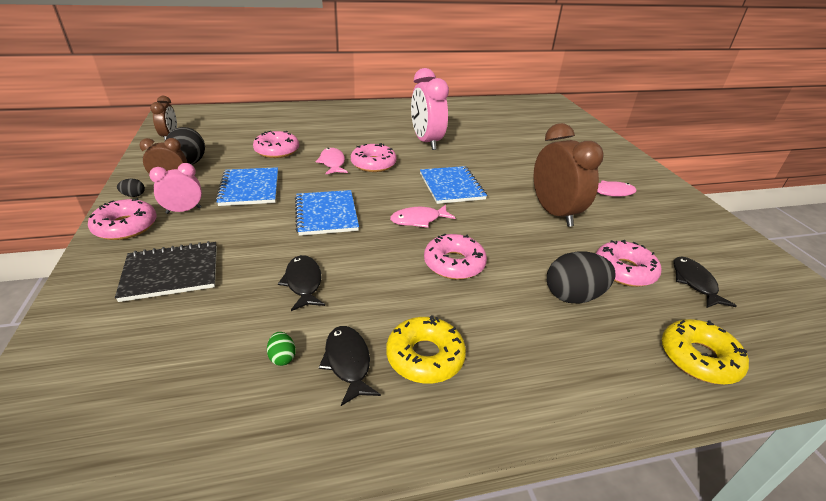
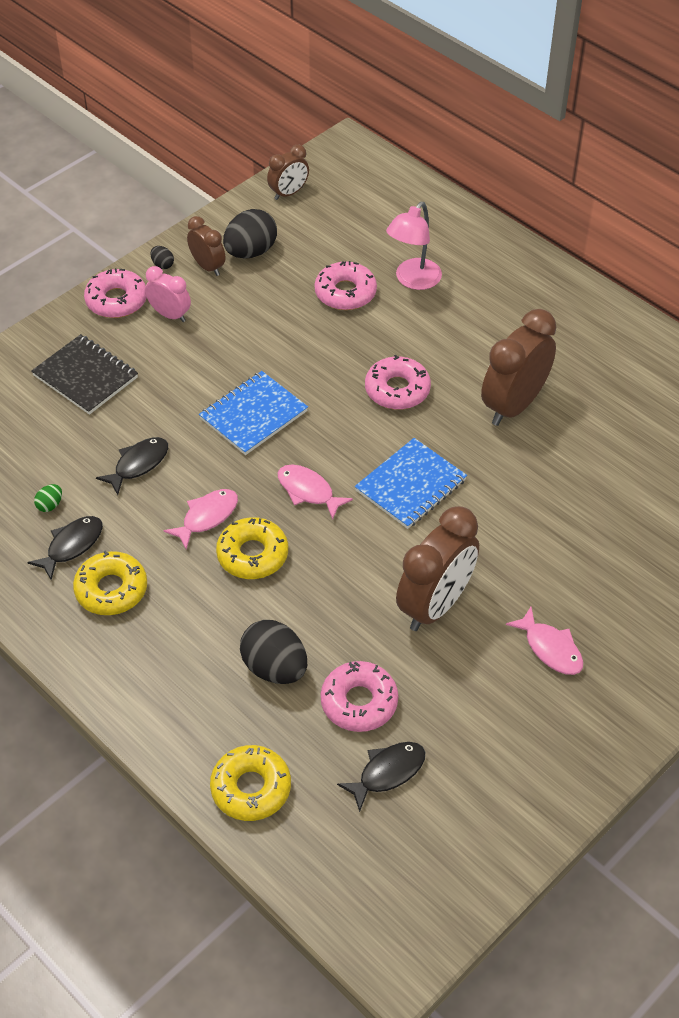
camera: 60 degrees right, 15 degrees up
(249, 188) = (247, 329): blue notebook -> none
(301, 132) = (413, 280): none -> pink lamp
(332, 163) = (364, 354): pink fish -> pink fish (207, 517)
(426, 142) = (513, 405): pink clock -> brown clock
(454, 263) = (252, 555): pink donut -> yellow donut

